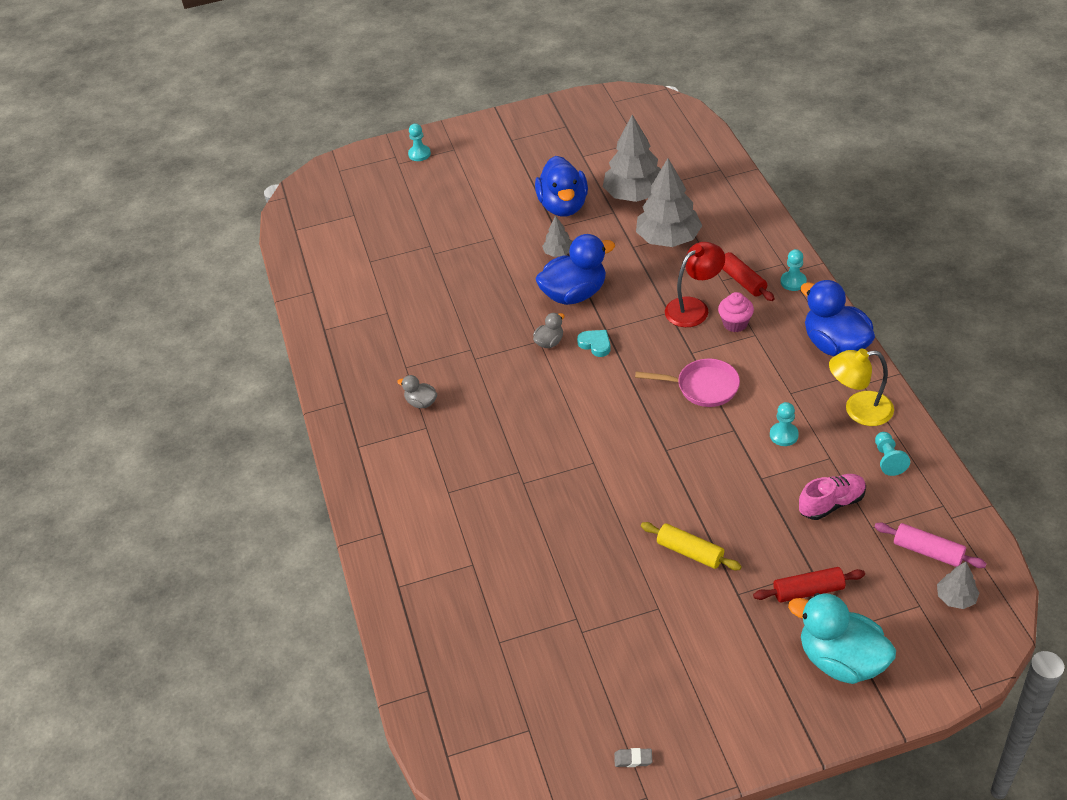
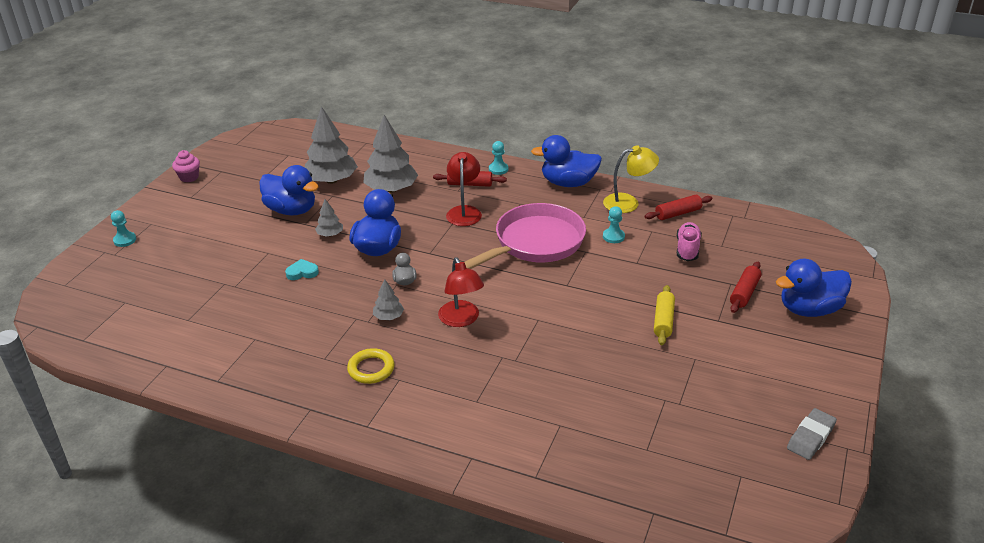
camera: 55 degrees left, 10 degrees down
(421, 402) = (371, 369): grey duck -> yellow ring
(538, 413) = (461, 320): none -> red lamp
(595, 344) = (436, 264): turquoise heart -> turquoise heart (302, 272)
(633, 759) = (810, 437): grey eraser -> grey eraser, size x1.88
(690, 552) = (663, 321): yellow rolling pin -> yellow rolling pin turned 60 degrees counterclockwise
(703, 387) = (535, 243): pink pan -> pink pan, size x1.82
(735, 323) = (500, 205): pink cupcake -> pink cupcake (189, 177)
(841, 660) = (809, 309): turquoise duck -> blue duck
(858, 410) = (628, 202): yellow lamp -> yellow lamp turned 135 degrees counterclockwise
(888, 459) = (678, 213): turquoise pawn -> red rolling pin
(928, 551) = (760, 237): pink rolling pin -> none
(955, 598) = (803, 247): grey tree -> grey tree (388, 317)

